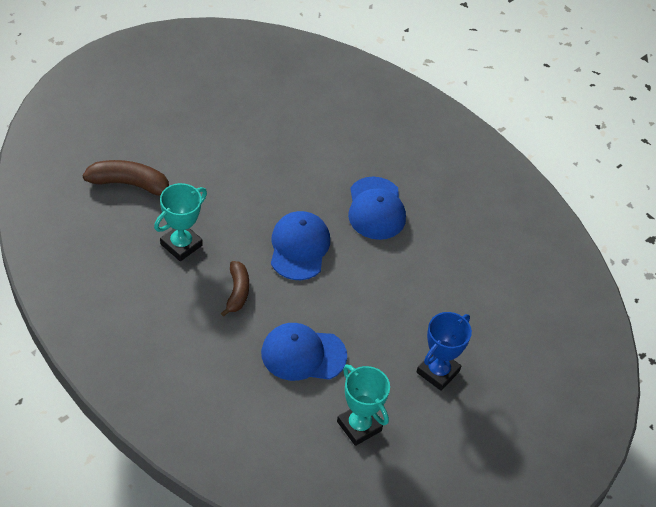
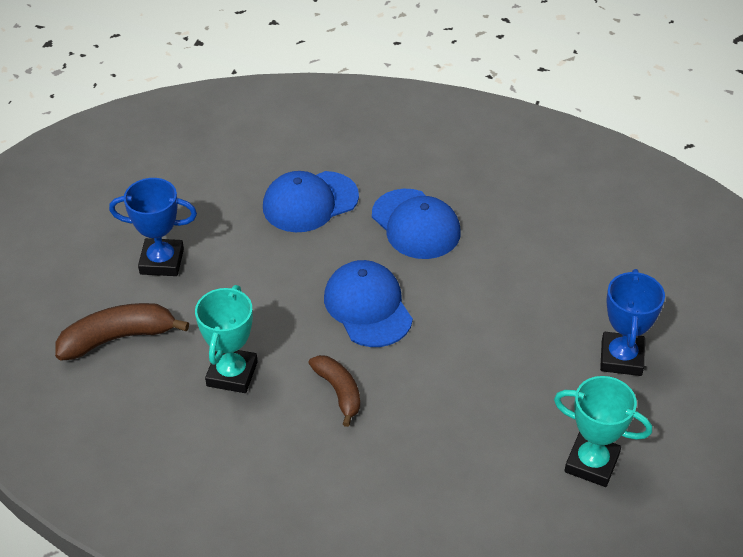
camera: 25 degrees left, 5 degrees down
(193, 148) = (162, 261): none -> blue trophy
(303, 354) = (467, 419): blue cap -> blue cap (310, 202)

